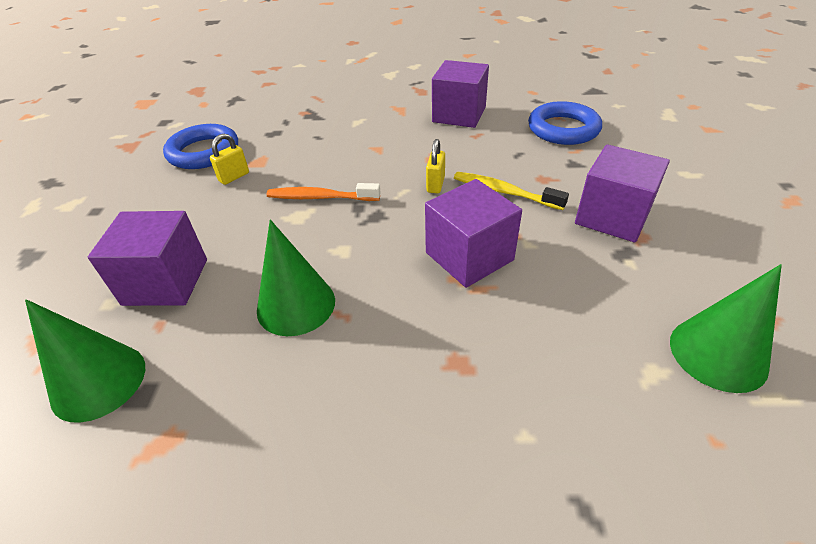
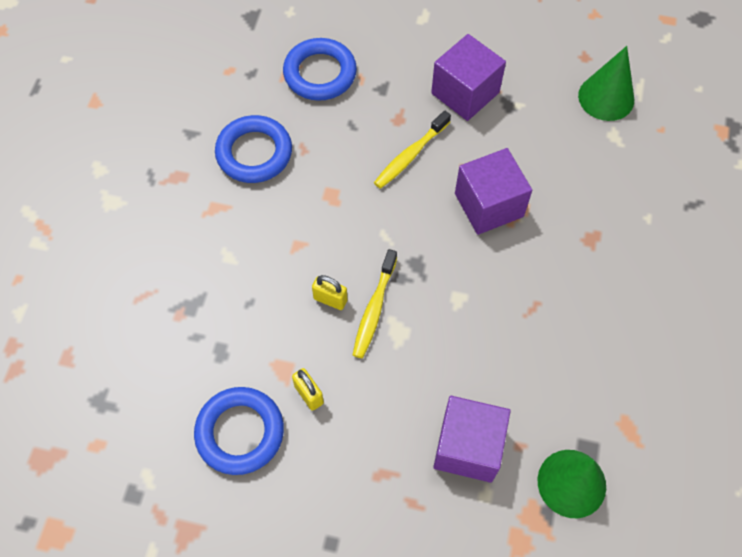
camera: 80 degrees left, 20 degrees up
(296, 305) = (518, 339): green cone -> none
(320, 197) = (374, 309): orange toothbrush -> yellow toothbrush
(435, 184) = (382, 206): yellow padlock -> yellow padlock (330, 299)
(459, 115) = (254, 153): purple cube -> blue ring

